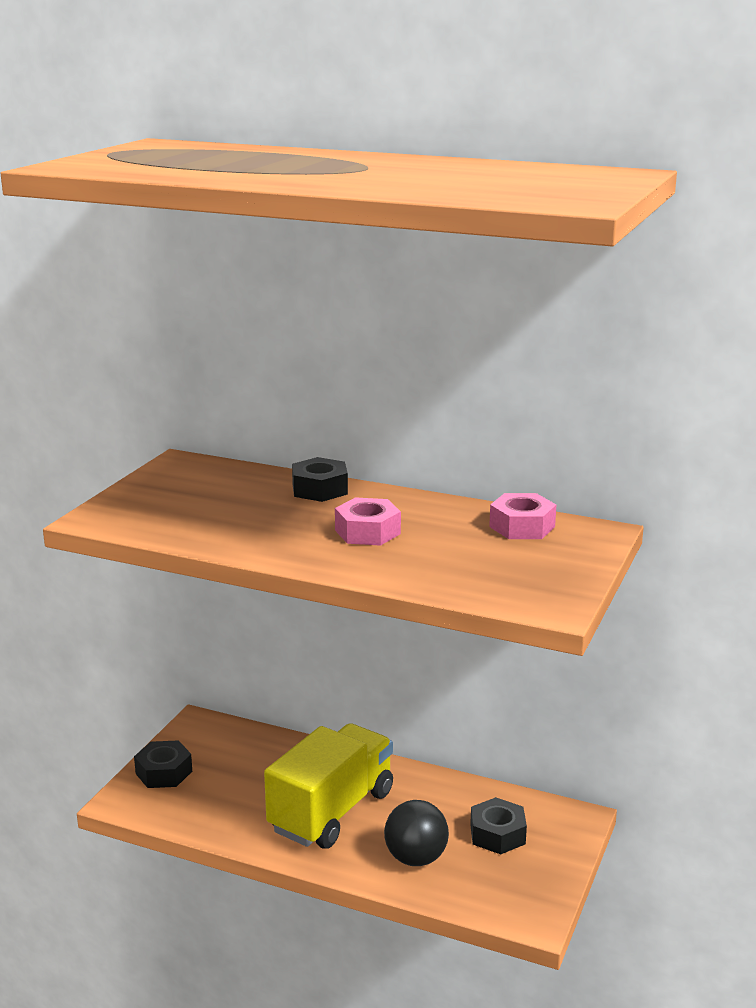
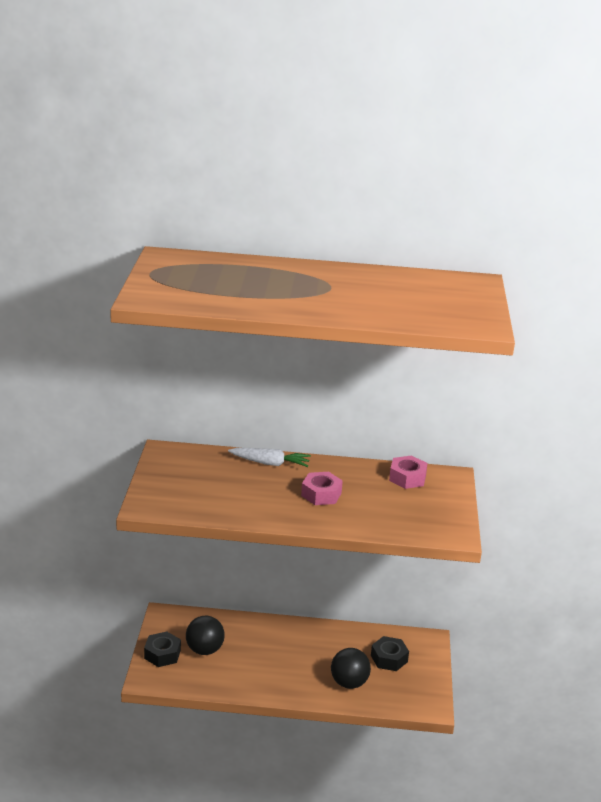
camera: 20 degrees left, 5 degrees up
(226, 776) = (204, 650): none -> black ball
(320, 489) = (270, 463): black nut -> white carrot
(331, 811) = (283, 661): yellow truck -> none

